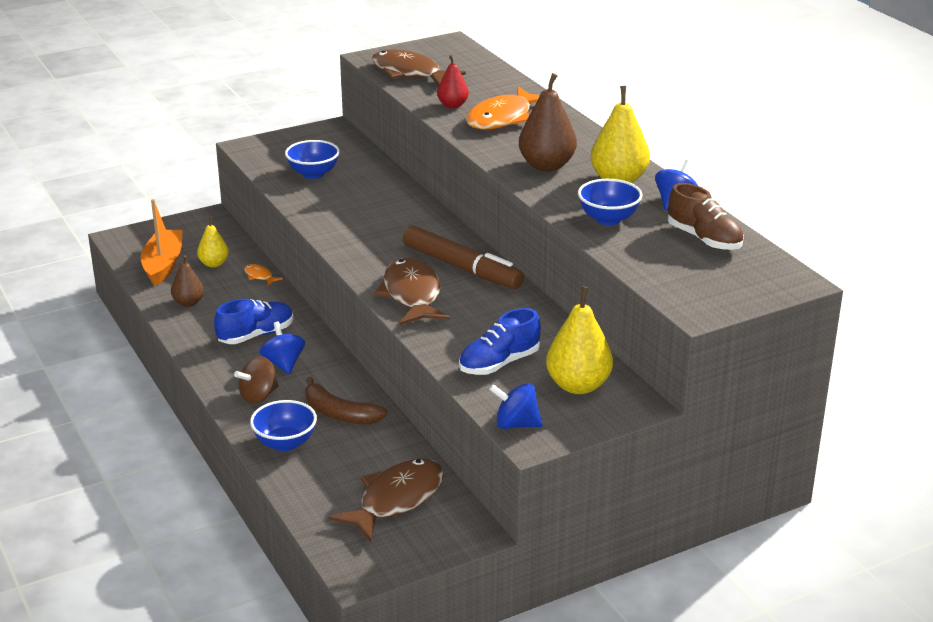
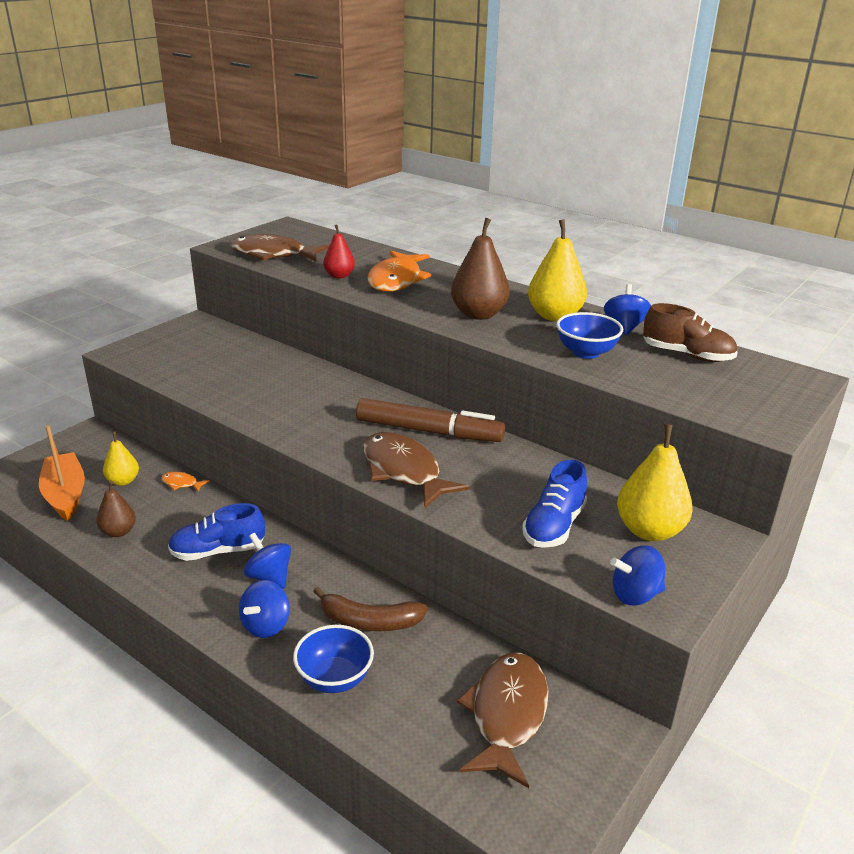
camera: 25 degrees left, 0 degrees up
(256, 335) = (218, 551): blue shoe -> blue shoe turned 135 degrees counterclockwise
(258, 396) = (266, 625): brown spinning top -> blue spinning top
(313, 174) = (207, 367): blue bowl -> none

